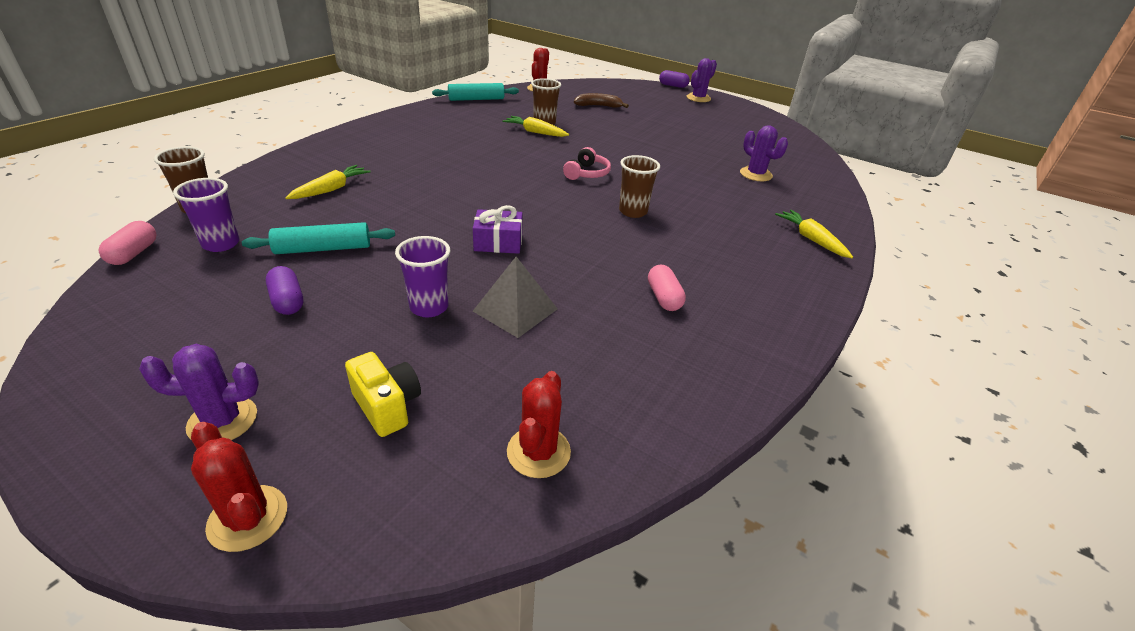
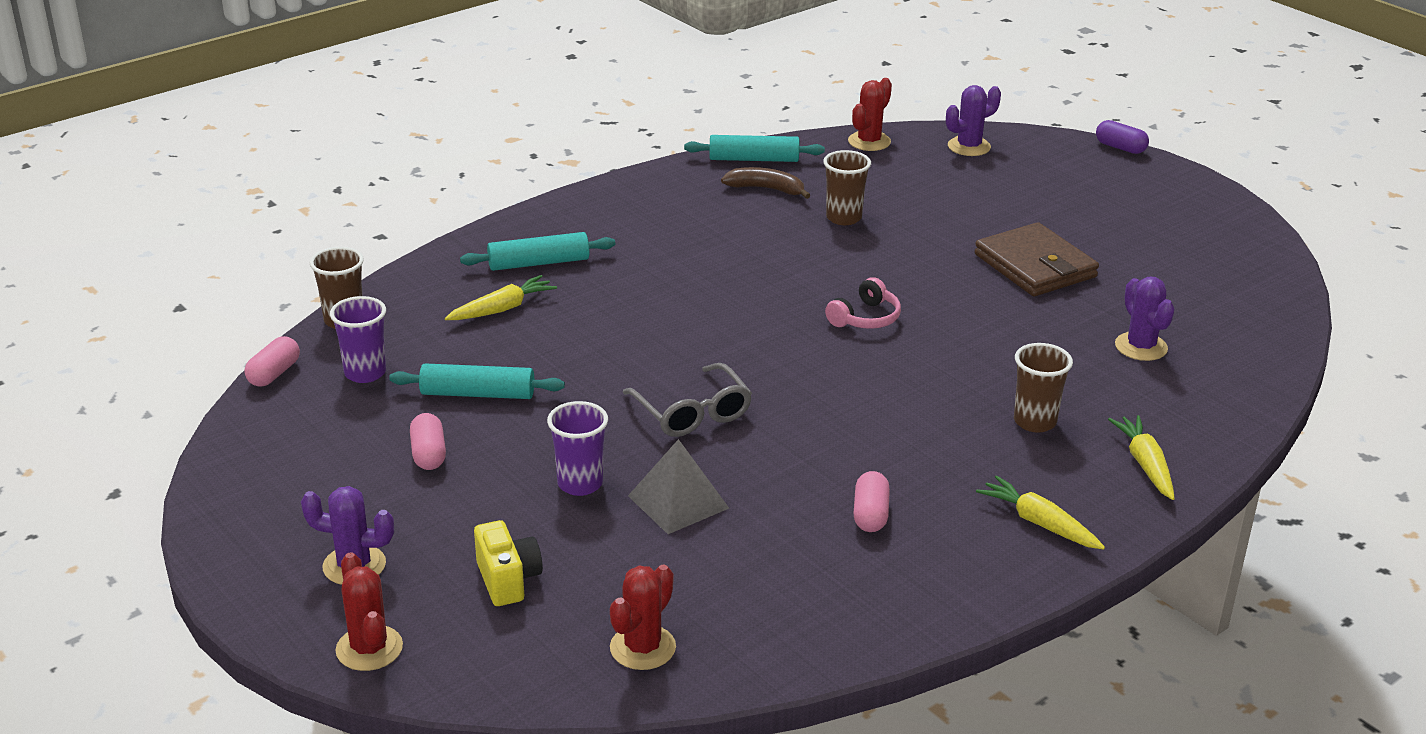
camera: 20 degrees right, 5 degrees down
(287, 301) = (428, 454): purple capsule -> pink capsule
(352, 160) = (538, 263): none -> turquoise rolling pin
(498, 242) = (692, 412): purple gift -> grey glasses
(535, 132) = (821, 234): yellow carrot -> yellow carrot (1039, 523)
(598, 106) = (953, 187): brown banana -> brown banana (766, 189)
(633, 211) = (900, 389): brown cup -> brown cup (1035, 422)
(668, 139) = (1035, 266): none -> brown wallet
(698, 98) = (1150, 180): purple cactus -> purple cactus (969, 147)

